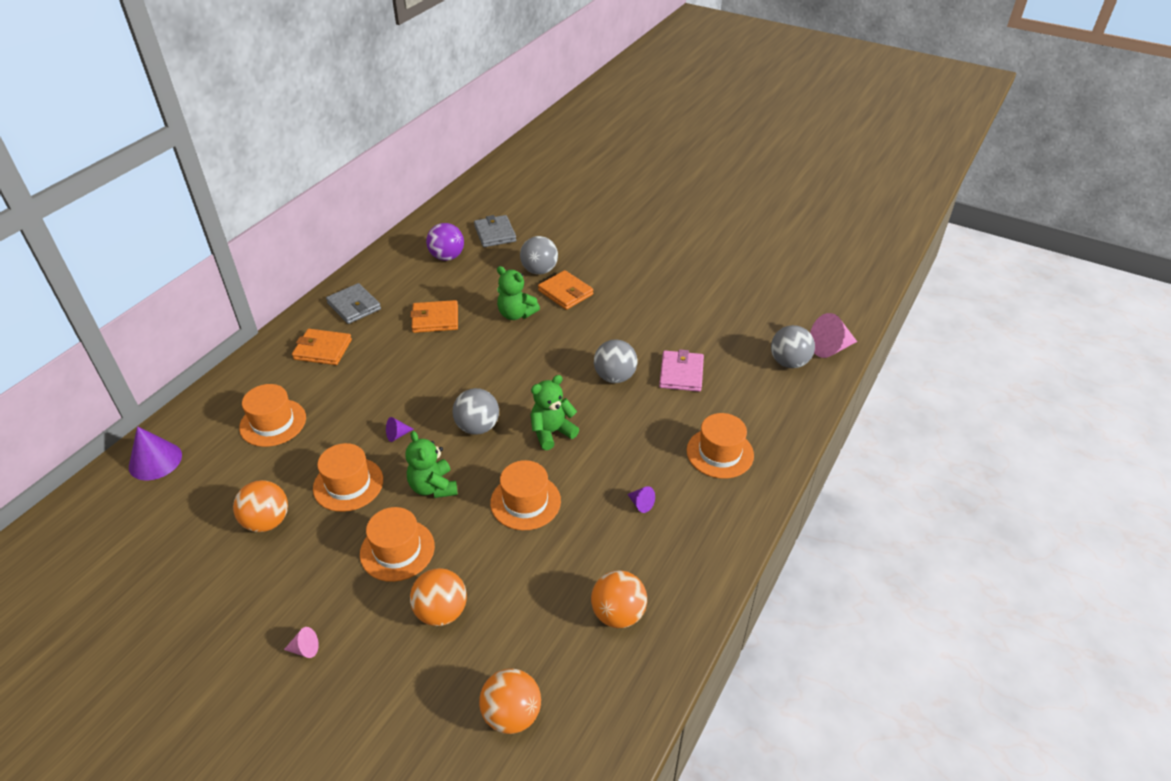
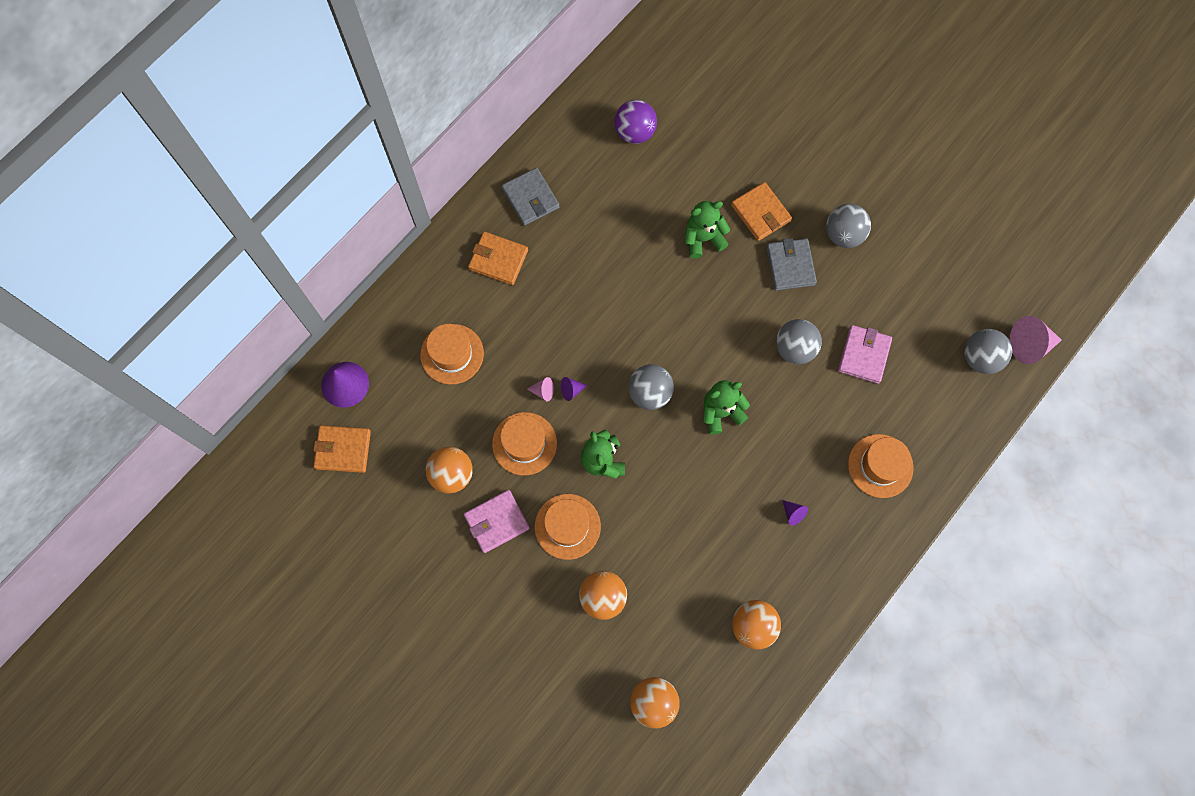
camera: 10 degrees right, 30 degrees up
(305, 649) = (489, 613): pink cone -> pink cone (543, 391)
(316, 557) = (496, 522): none -> pink wallet
(435, 319) = (616, 232): orange wallet -> orange wallet (343, 449)
(495, 233) = (692, 99): grey wallet -> grey wallet (790, 266)
(516, 314) = (703, 239): green teddy bear -> green teddy bear turned 120 degrees clockwise
(525, 502) = (686, 492): orange hat -> none
(539, 270) = (736, 172): grey ball -> grey ball (843, 234)

